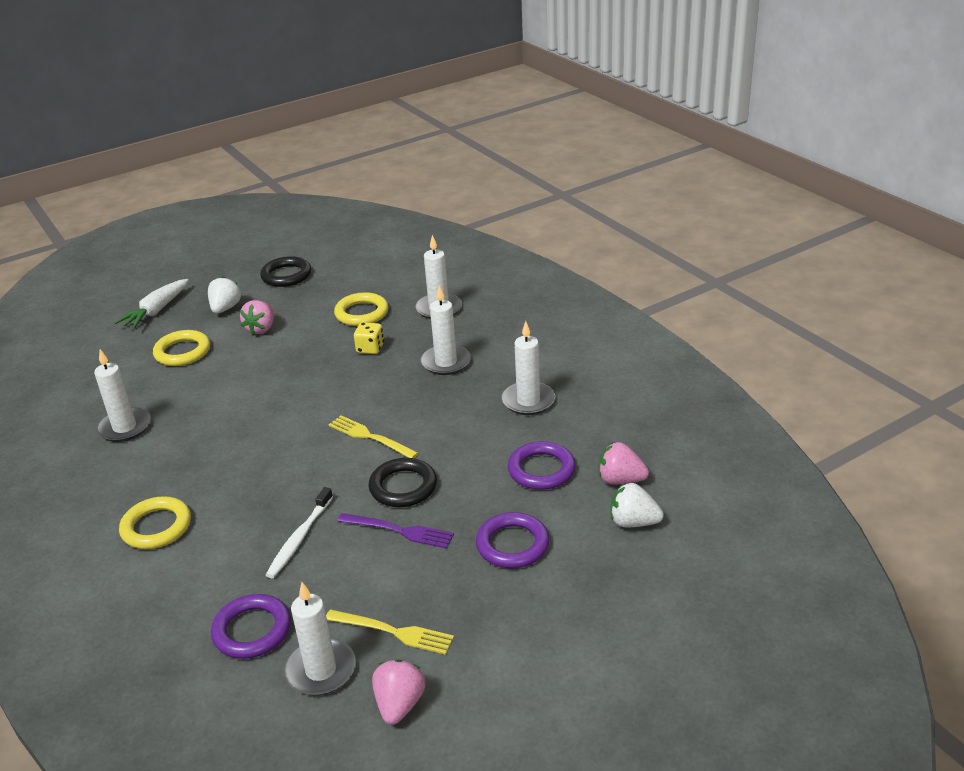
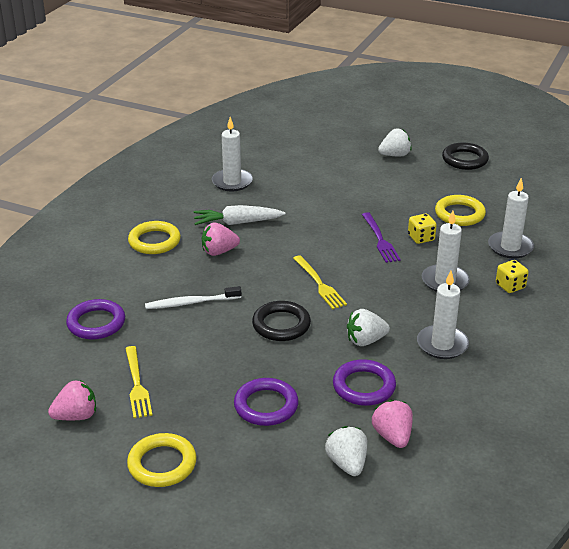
camera: 55 degrees right, 0 degrees up
(156, 311) = (360, 131): white carrot -> white carrot (237, 223)
(182, 352) = (328, 163): yellow ring -> yellow ring (162, 464)
(261, 329) = (389, 181): pink strawberry -> pink strawberry (219, 252)
(321, 670) = (83, 368): white candle -> none
(369, 437) = (320, 284): yellow fork -> yellow fork turned 150 degrees clockwise
(400, 531) = (235, 344): purple fork -> purple fork (380, 240)
(480, 442) = (365, 340): none -> white strawberry
(489, 332) = (510, 286): none -> yellow dice

